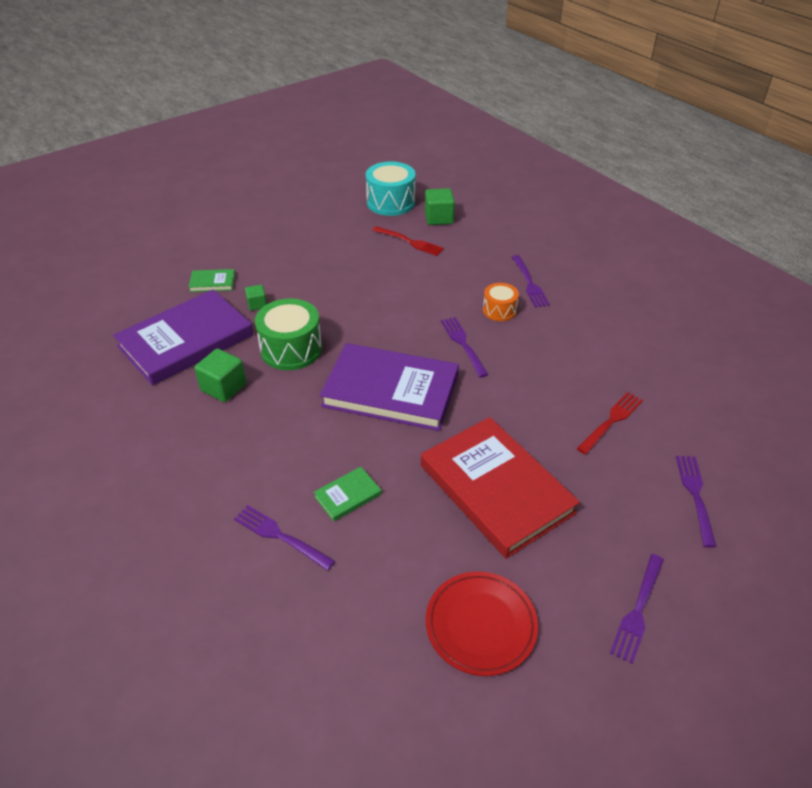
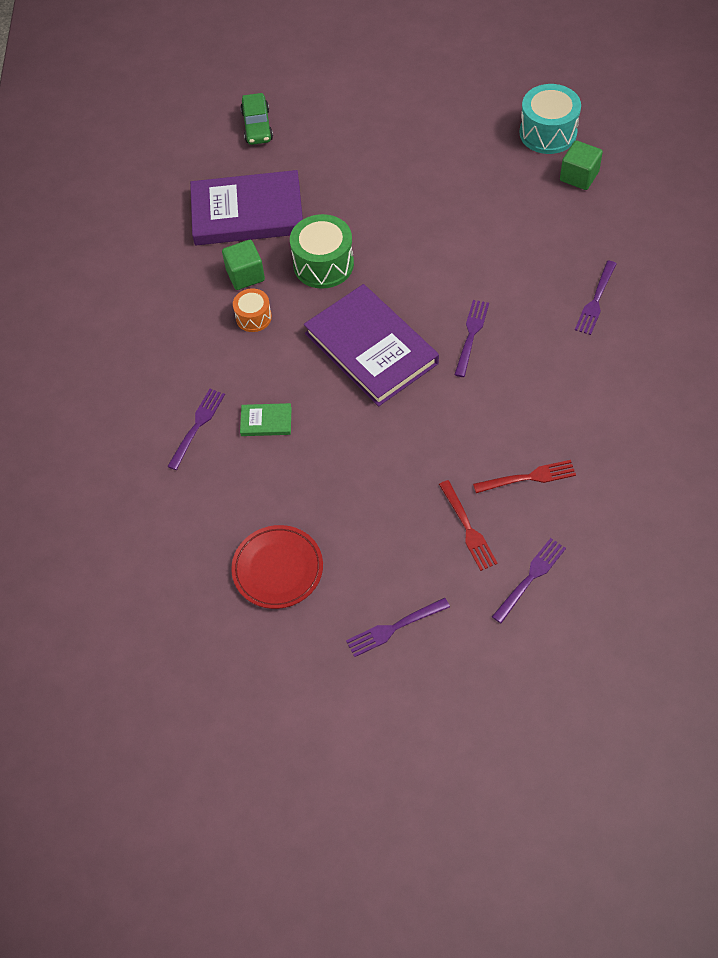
camera: 40 degrees right, 15 degrees up
(144, 279) = (257, 126): none -> green car
(212, 282) = (310, 158): green book -> none
(257, 304) = (330, 202): green cube -> none
(280, 536) = (197, 426): purple fork -> purple fork turned 45 degrees clockwise
(410, 242) = (524, 193): red fork -> red fork (468, 528)
(496, 489) = (378, 480): red book -> none
(499, 310) = (537, 316): orange drum -> orange drum (253, 317)

